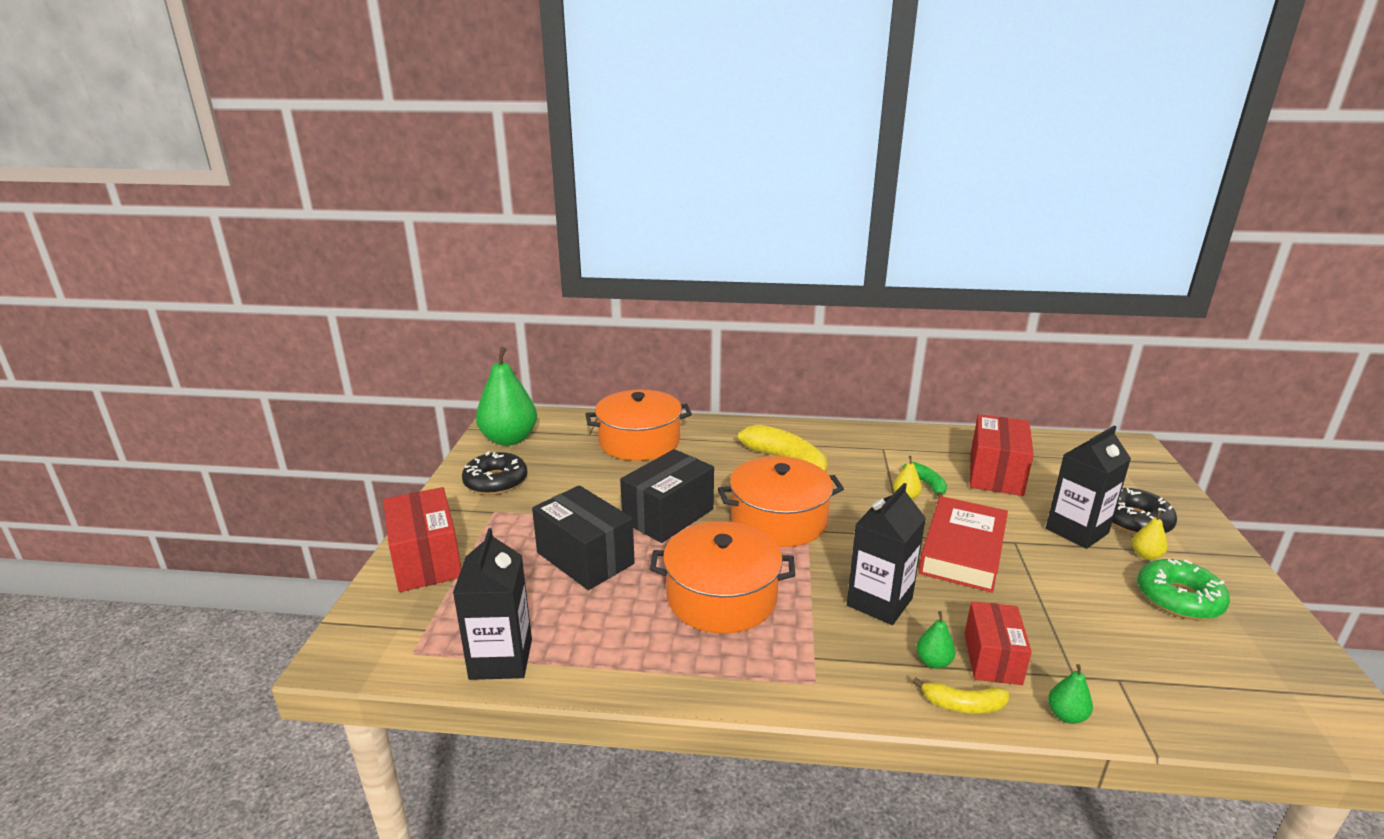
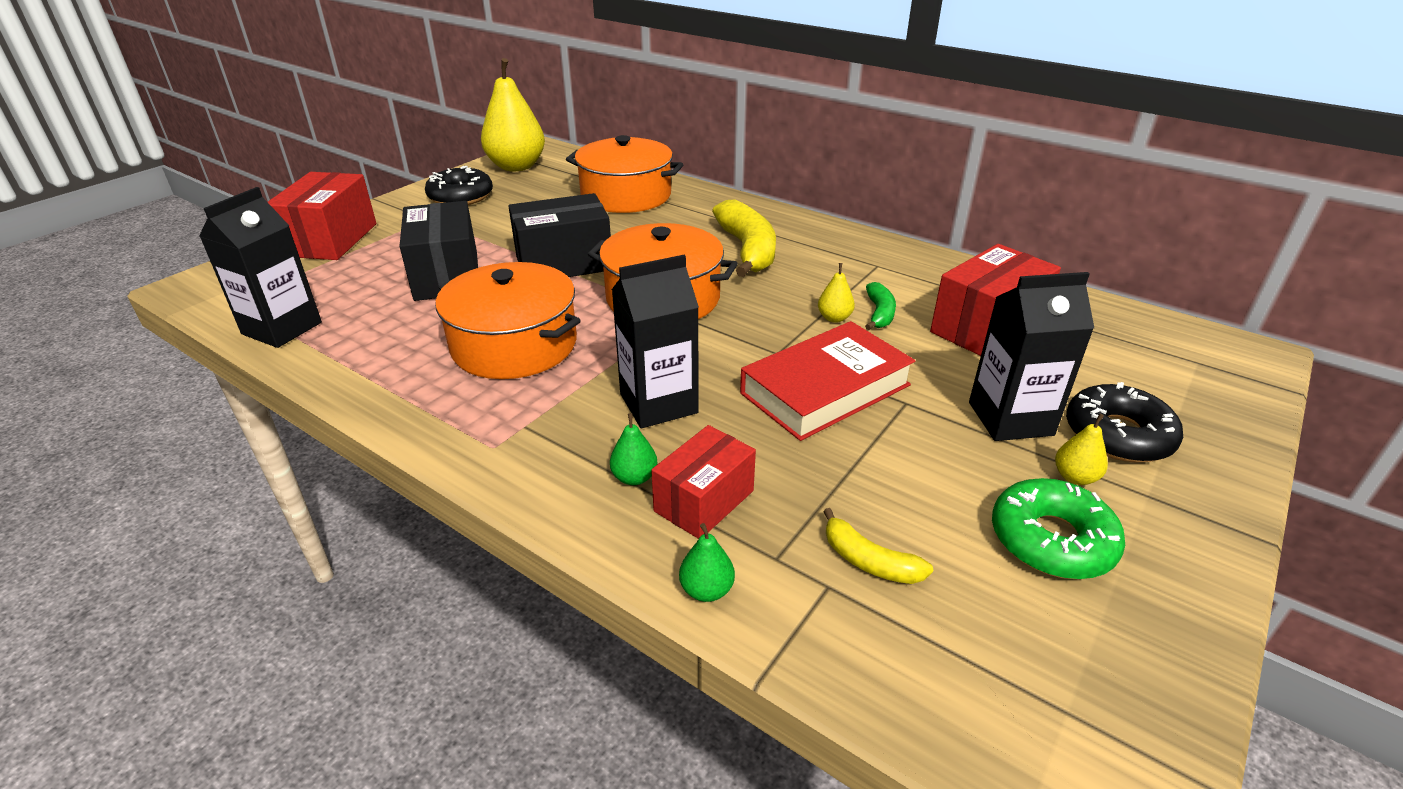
camera: 30 degrees right, 10 degrees up
(509, 439) = (516, 166): green pear -> yellow pear
(963, 705) = (607, 528): yellow banana -> yellow banana (869, 561)

